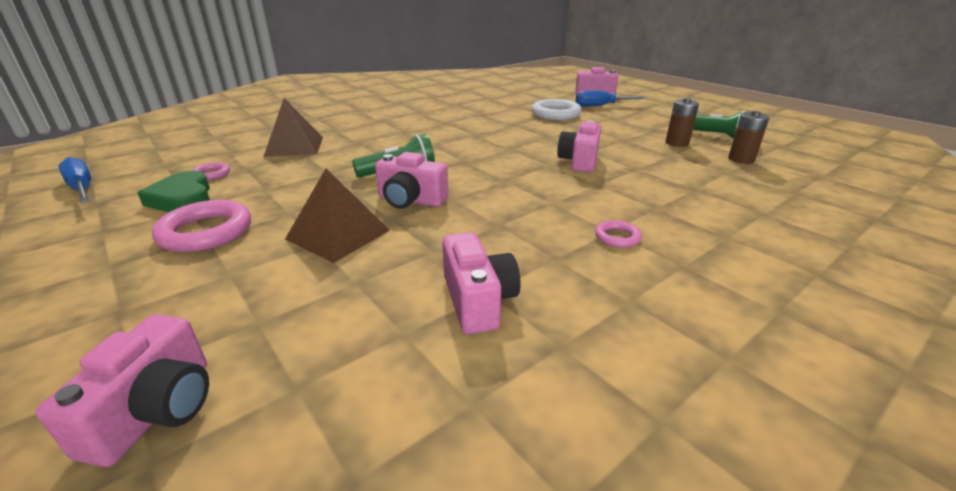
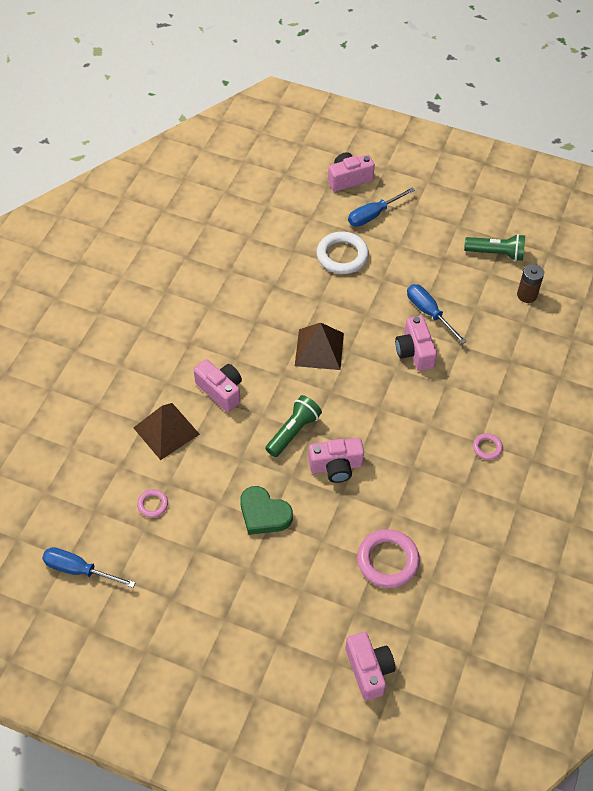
camera: 30 degrees left, 25 degrees up
(183, 198) = (175, 542): green heart -> green heart (264, 514)
(206, 232) = (240, 565): pink ring -> pink ring (387, 560)
(338, 234) = (325, 526): brown pyramid -> brown pyramid (319, 349)
(478, 300) = (447, 541): pink camera -> pink camera (221, 391)
(615, 147) = (429, 313): none -> blue screwdriver
(677, 143) = (472, 282): brown battery -> none

